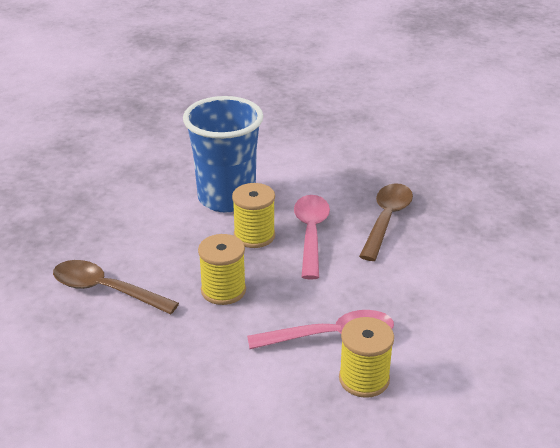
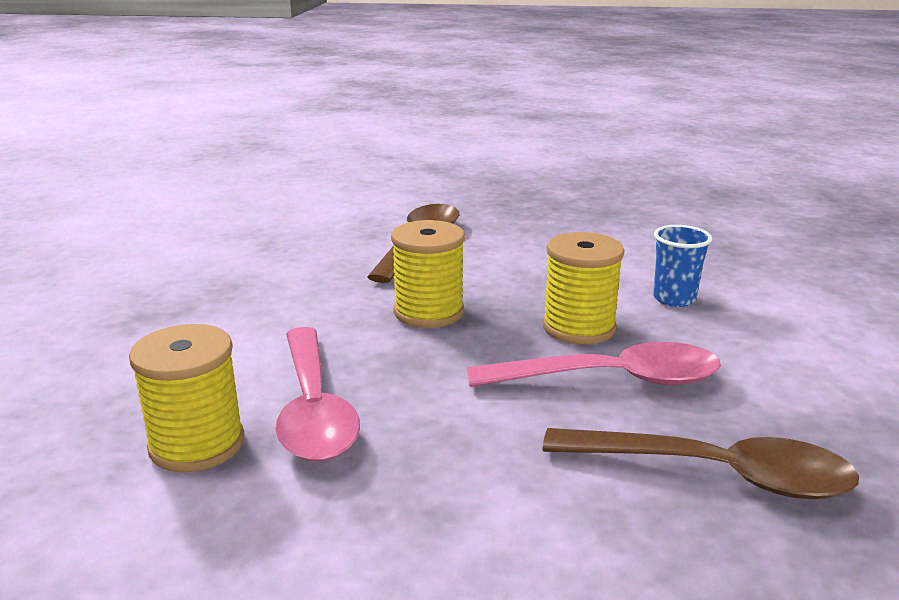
camera: 85 degrees right, 10 degrees down
(226, 198) = (674, 299): blue cup -> blue cup, size x0.42

